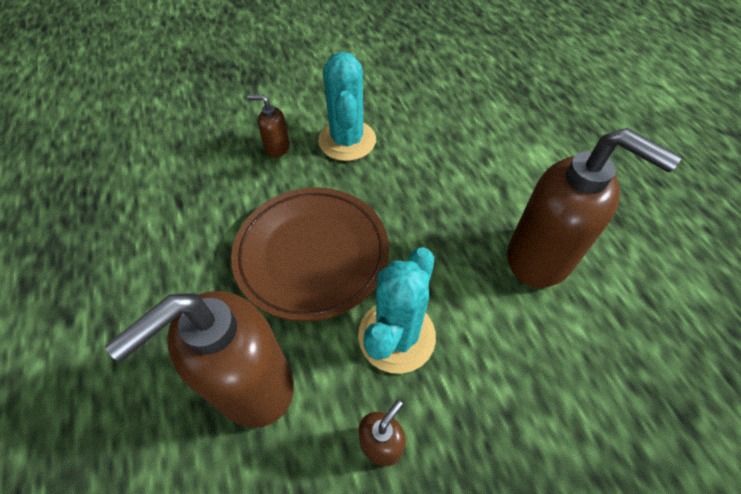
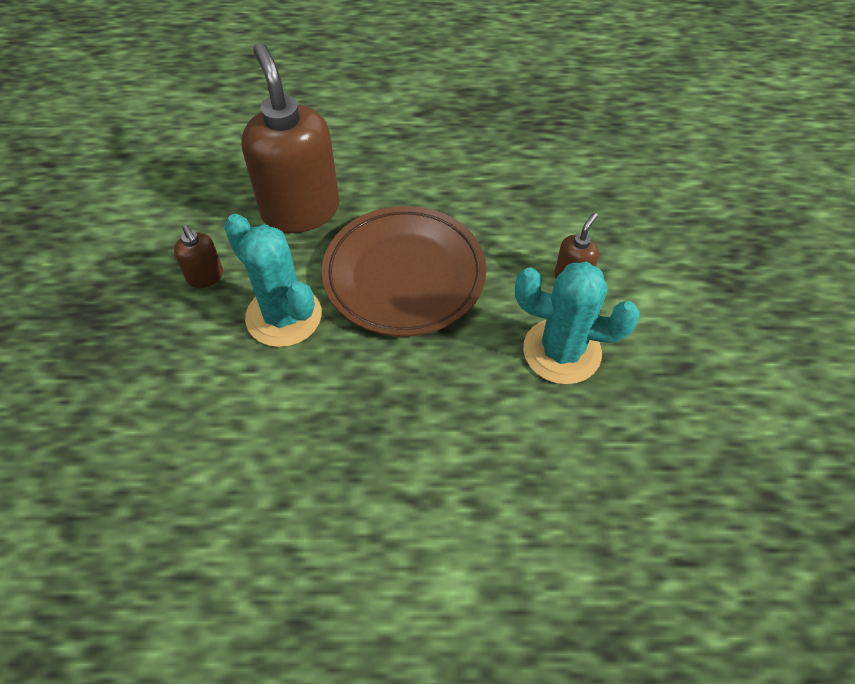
camera: 110 degrees right, 0 degrees up
(540, 257) = (294, 488): brown soap dispenser -> none

